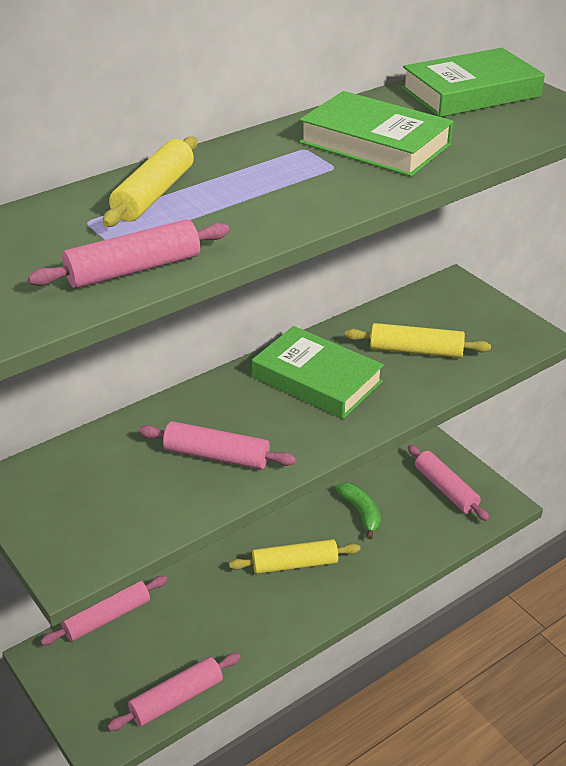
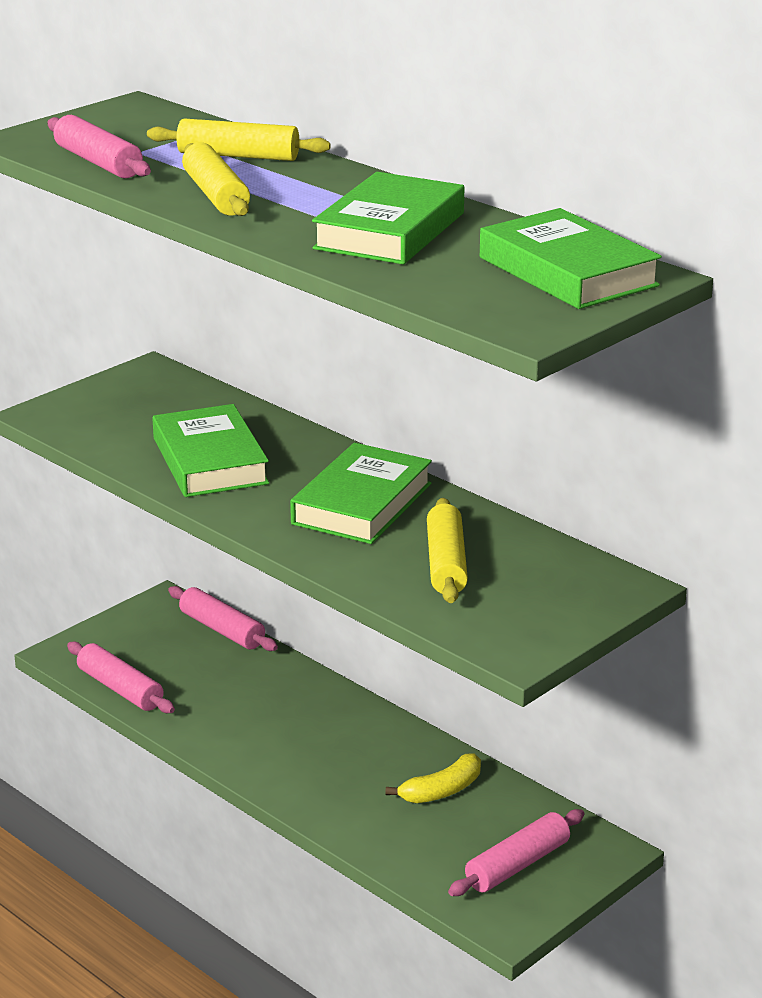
camera: 80 degrees right, 10 degrees down
(216, 456) = (210, 461): pink rolling pin -> green book
(295, 564) = (333, 745): yellow rolling pin -> yellow rolling pin (216, 195)
(361, 513) = (441, 791): green banana -> yellow banana

